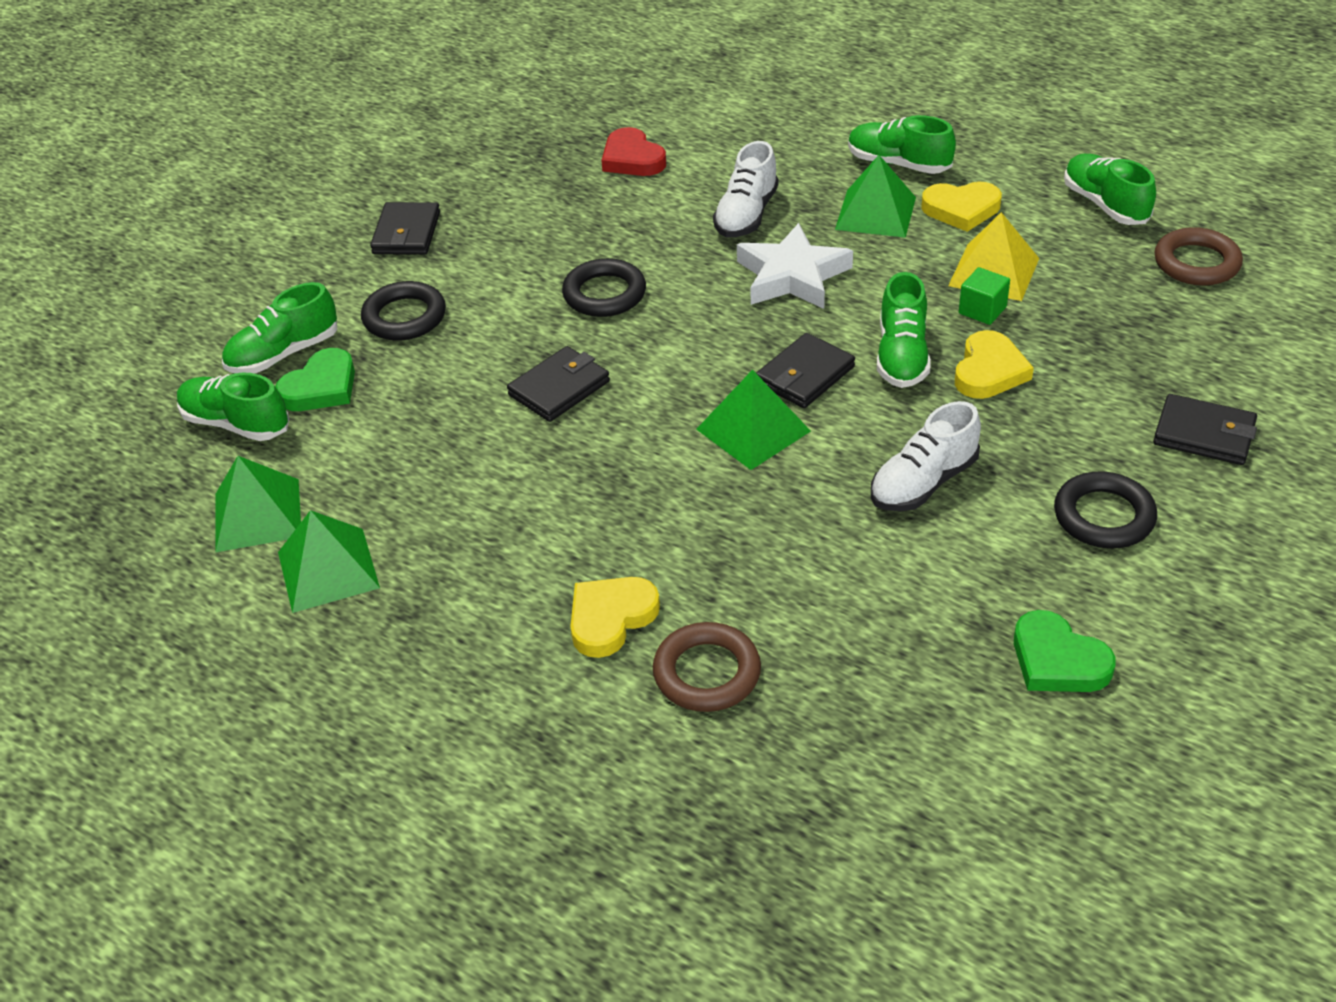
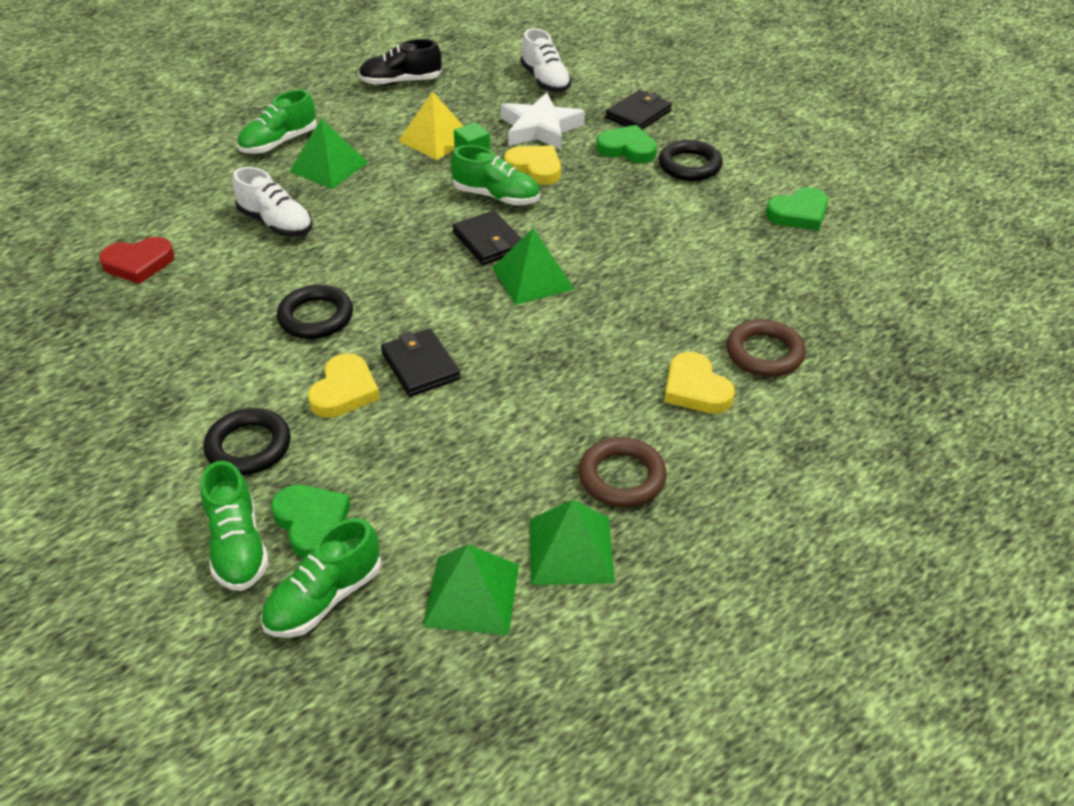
camera: 75 degrees left, 0 degrees up
(406, 233) = (114, 425): black wallet -> none
(792, 276) = (371, 220): white star -> white star (540, 128)
(923, 483) = (627, 220): white shoe -> white shoe (545, 81)
(961, 209) = (357, 132): yellow heart -> yellow heart (344, 391)
(1100, 444) = (627, 149): none -> green heart
(1105, 204) = (401, 82): green shoe -> black shoe
(1196, 263) = (485, 71): brown ring -> brown ring (622, 477)

